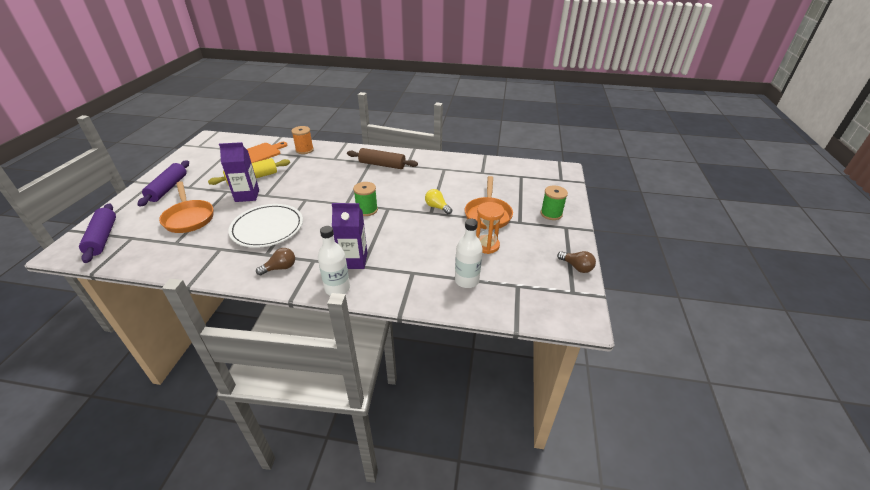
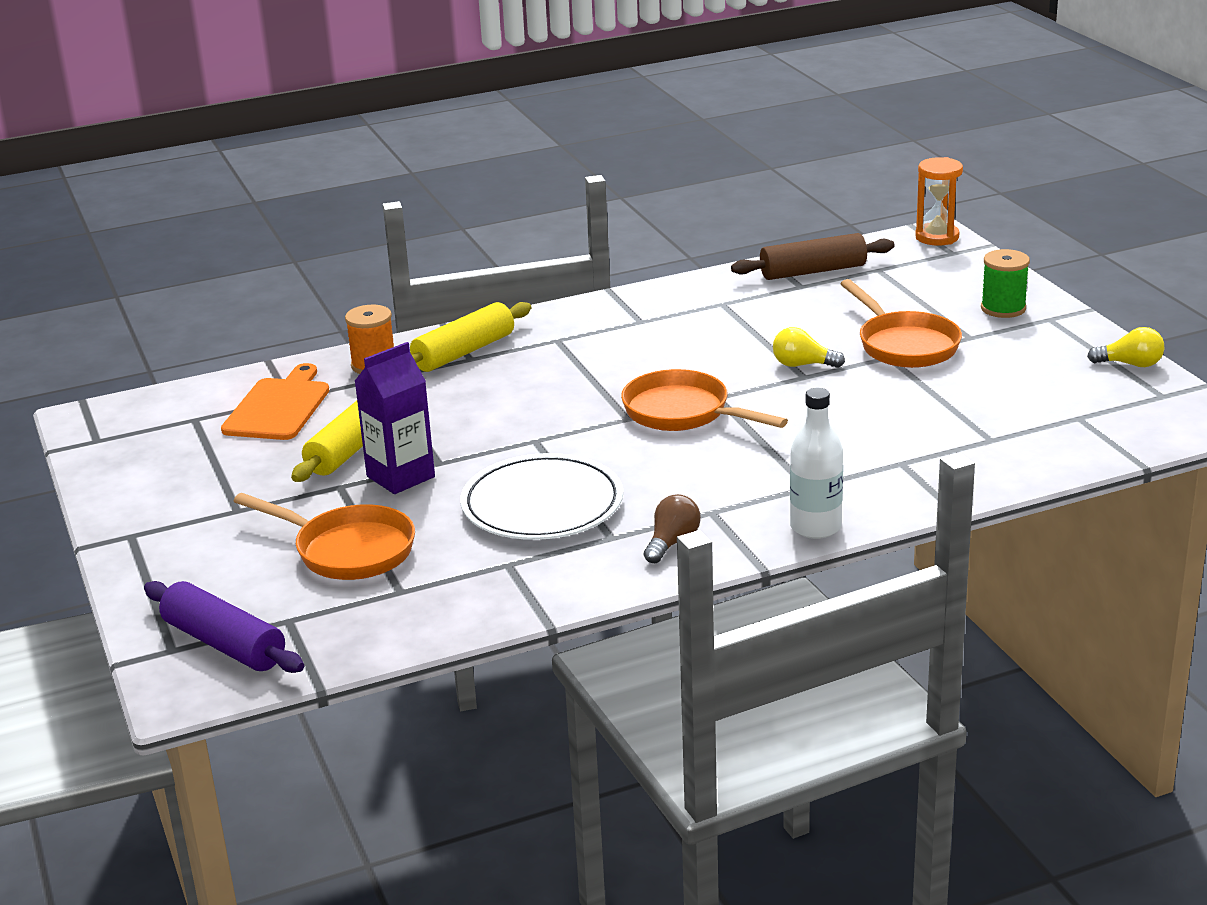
camera: 30 degrees left, 10 degrees down
(168, 188) = (193, 528): purple rolling pin -> none
(336, 156) = (464, 352): none -> yellow rolling pin
(353, 260) = (781, 485): purple carton -> none
(367, 210) = (683, 413): green spool -> orange pan
(382, 165) = (589, 336): brown rolling pin -> brown rolling pin (813, 271)
(466, 280) = (998, 440): white bottle -> none
(486, 245) = (963, 387): orange hourglass -> orange hourglass (937, 237)
(576, 267) = (1130, 364): brown light bulb -> yellow light bulb

